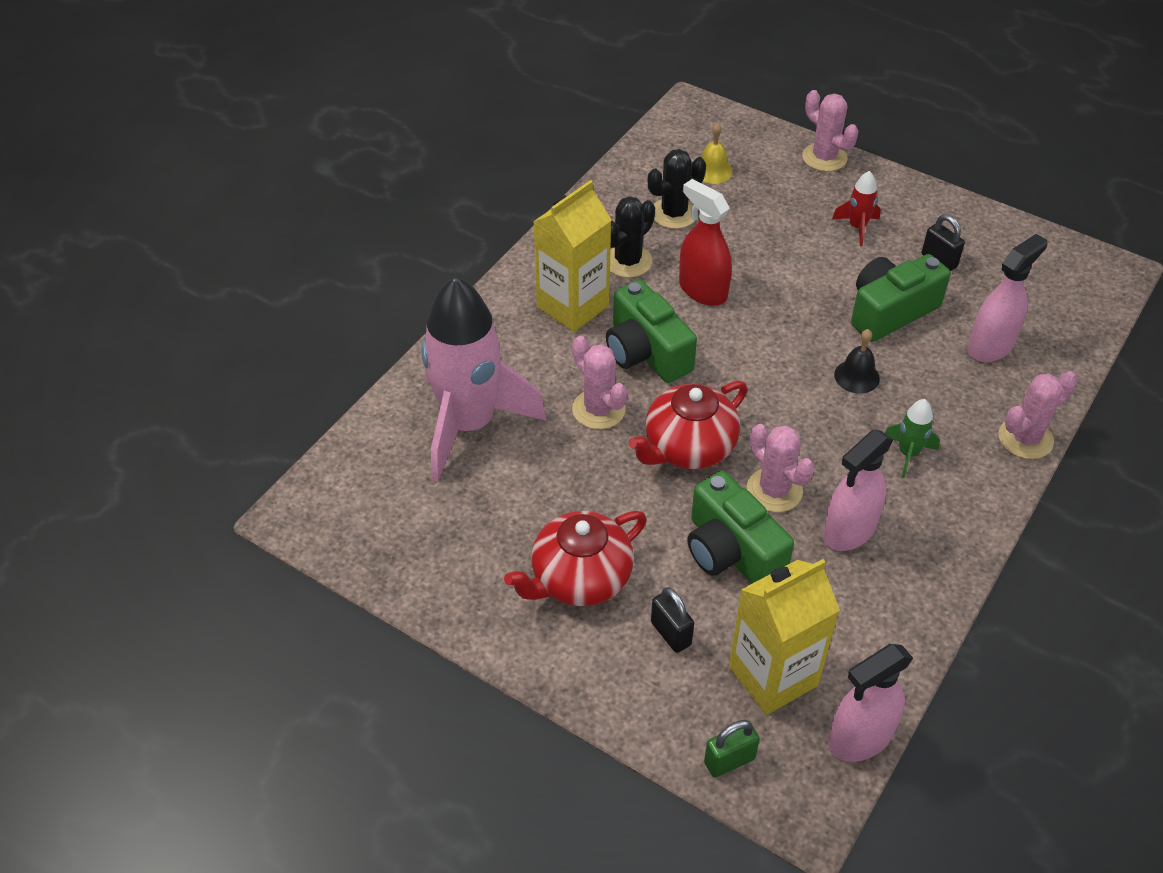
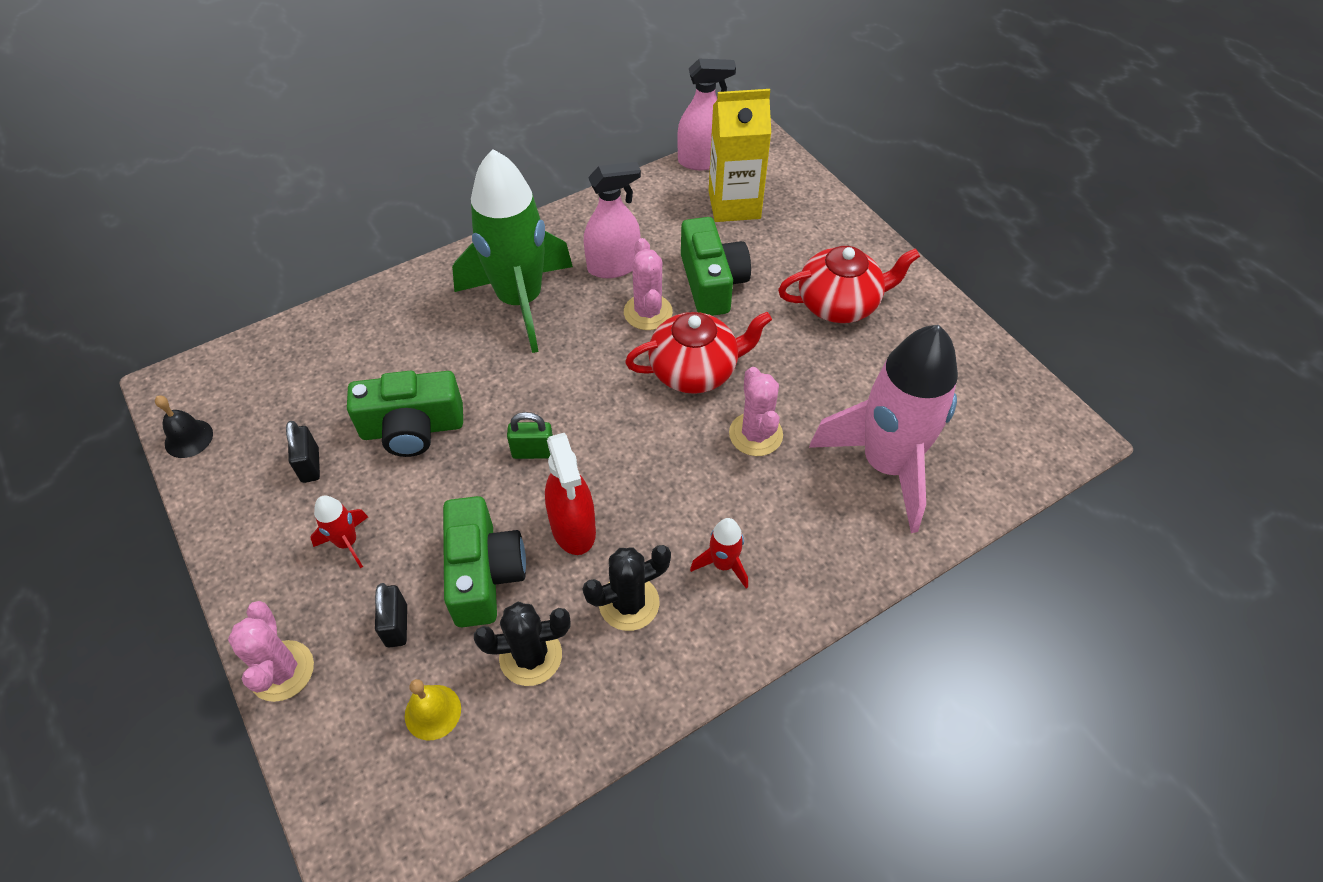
camera: 155 degrees left, 5 degrees up
(573, 306) = (723, 564): yellow carton -> red rocket
(646, 352) = (677, 477): green camera -> green camera (484, 574)
(671, 633) = (789, 249): black padlock -> black padlock (396, 625)
(729, 761) = (791, 175): green padlock -> green padlock (533, 452)
(856, 376) = (502, 378): black bell -> black bell (188, 438)
(908, 454) = (520, 301): green rocket -> green rocket, size x2.48
(990, 346) = (361, 361): pink spray bottle -> none
(1025, 438) = (420, 280): pink cactus -> none

